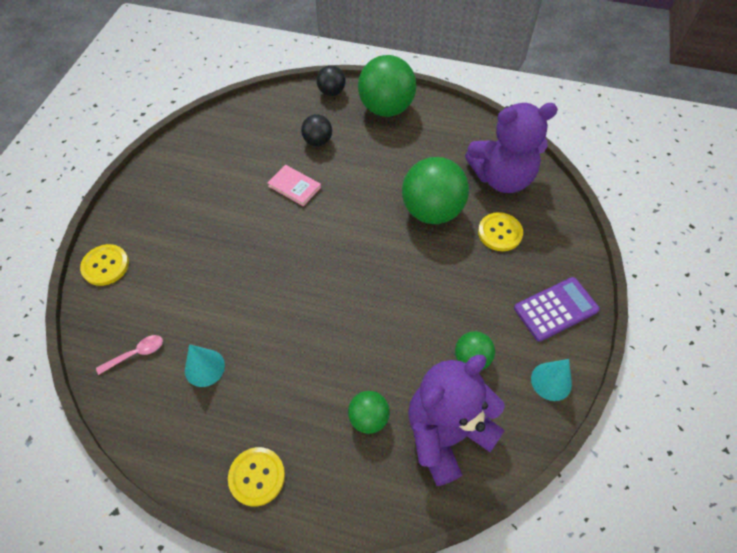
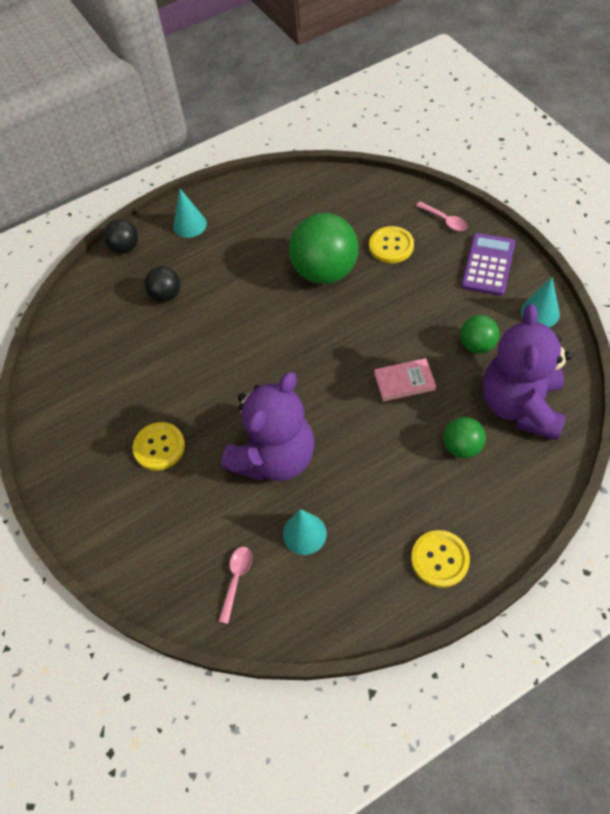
camera: 40 degrees left, 0 degrees up
(105, 266) = (113, 548): yellow button -> yellow button (159, 447)
(294, 186) = (194, 345): pink book -> pink book (404, 381)
(386, 108) = (190, 225): green ball -> turquoise cone
(502, 178) = (344, 206): purple teddy bear -> purple teddy bear (274, 457)
(563, 248) = (445, 220): none -> pink spoon

